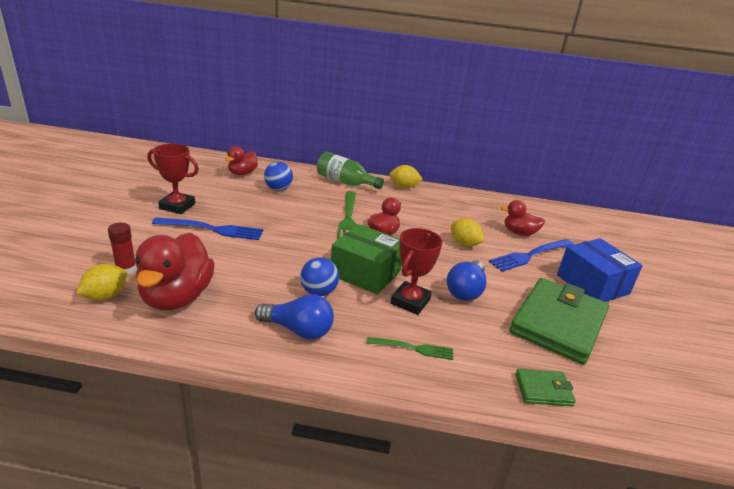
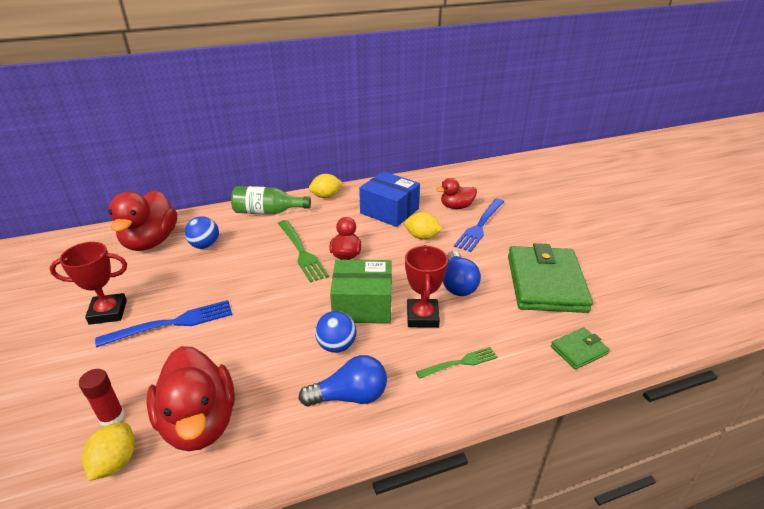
camera: 25 degrees left, 5 degrees up
(242, 173) = (150, 241): red duck -> red duck, size x1.80
(592, 284) = (542, 234): blue box -> blue box (389, 211)

